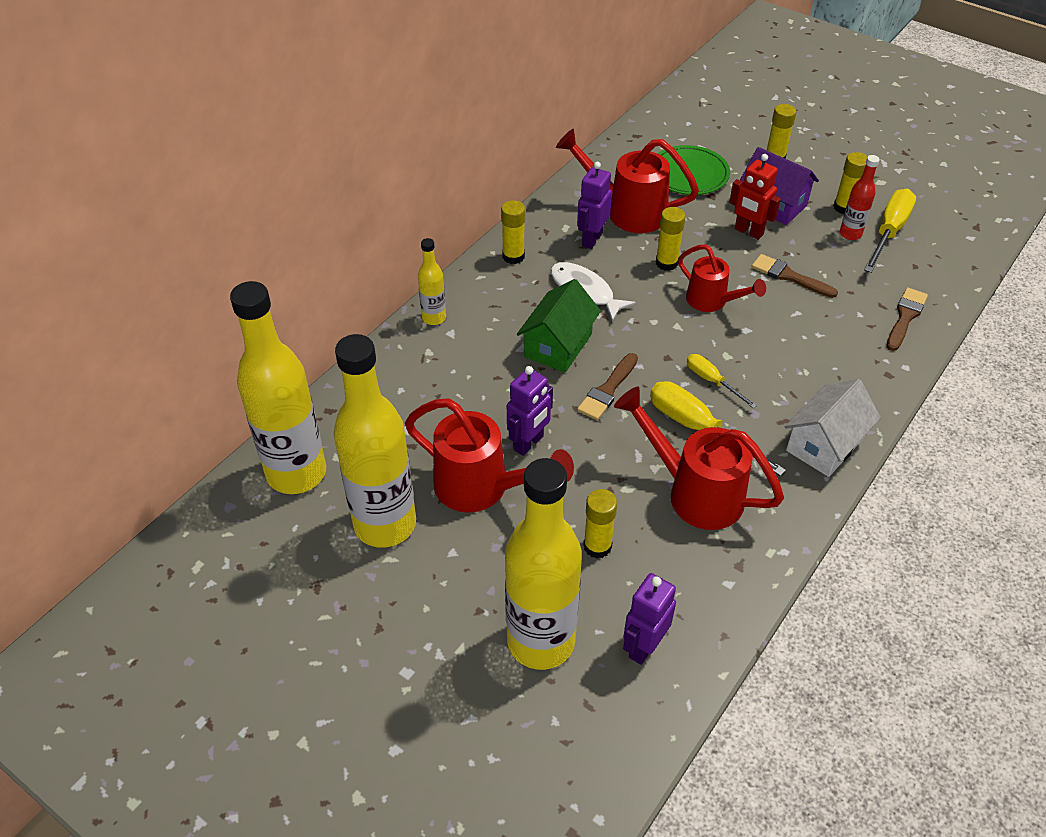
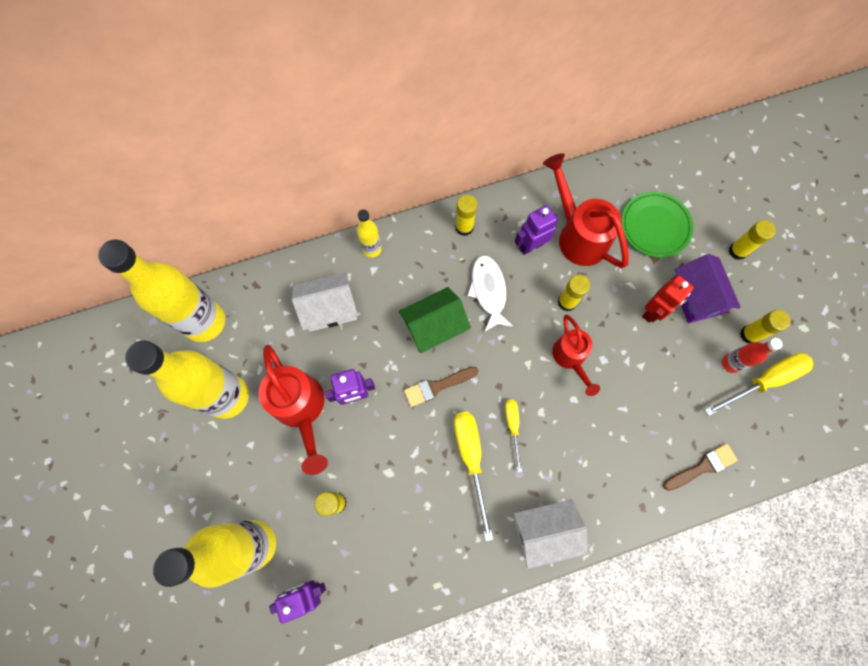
camera: 35 degrees right, 25 degrees up
(433, 387) = (329, 309): none -> white house
(694, 492) = (427, 506): red watering can -> none
(748, 232) = (653, 311): red robot -> red robot turned 120 degrees counterclockwise
(789, 276) = (647, 372): brown brush -> none

